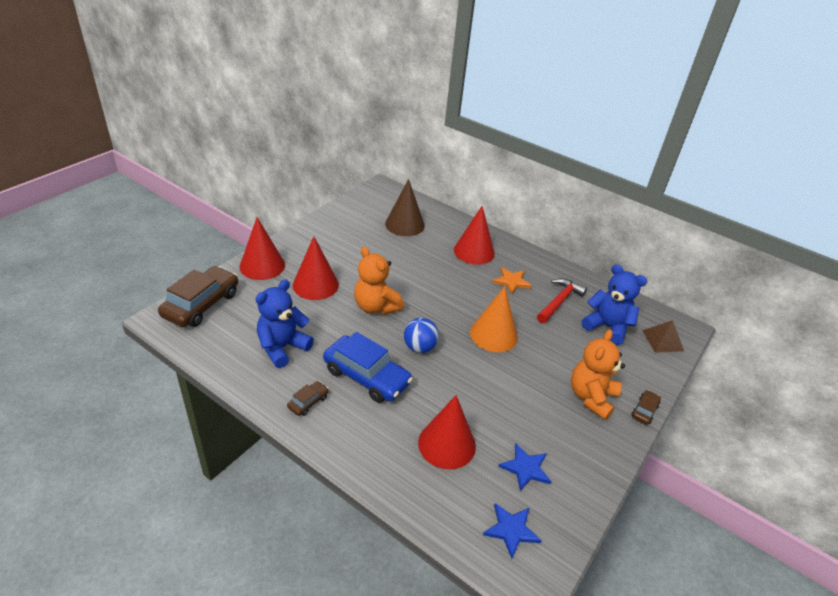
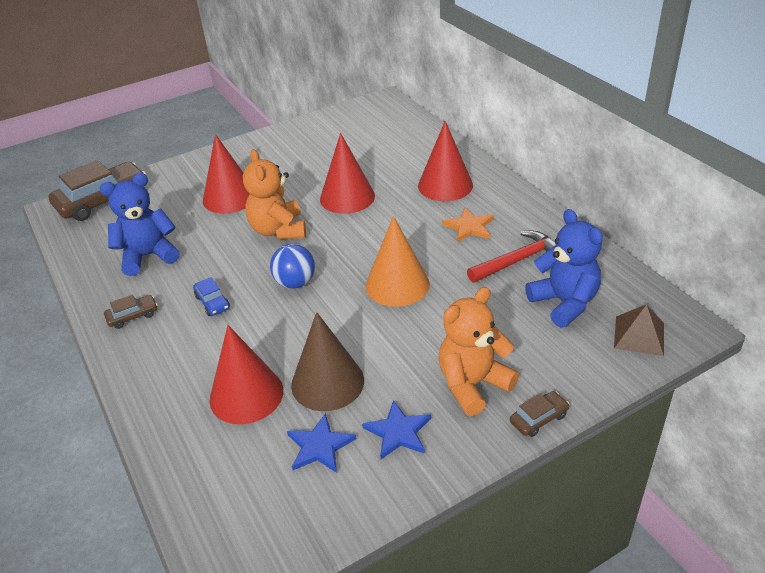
camera: 30 degrees right, 0 degrees up
(262, 265) = (189, 170): red cone -> red cone (347, 197)
(366, 376) = (212, 302): blue car -> blue car, size x0.46
(405, 224) = (380, 145): brown cone -> brown cone (327, 382)
(511, 530) = (249, 510): blue star -> blue star (398, 432)

